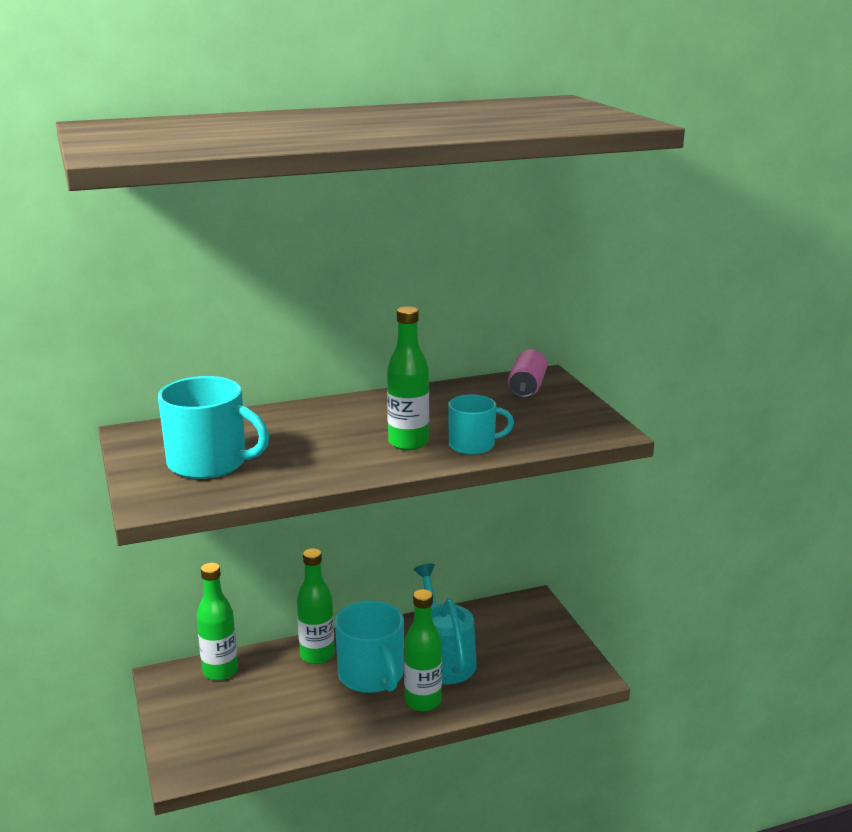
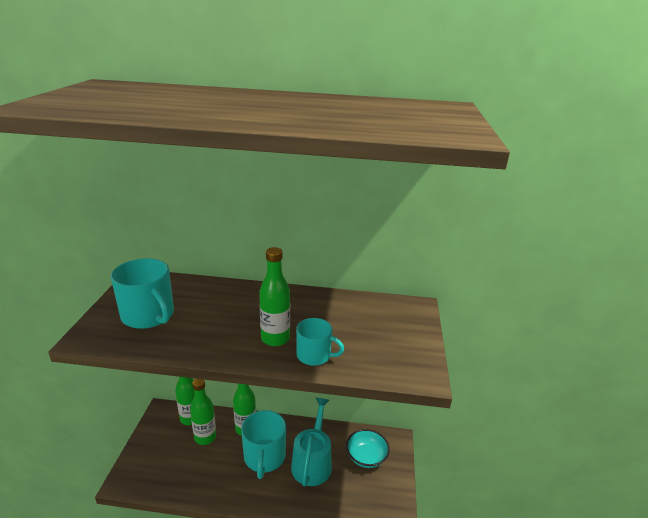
camera: 25 degrees right, 5 degrees up
(423, 701) = (280, 491): green bottle -> green bottle (205, 437)
(509, 630) = (366, 457): none -> turquoise bowl
(527, 387) = (396, 313): pink can -> none

